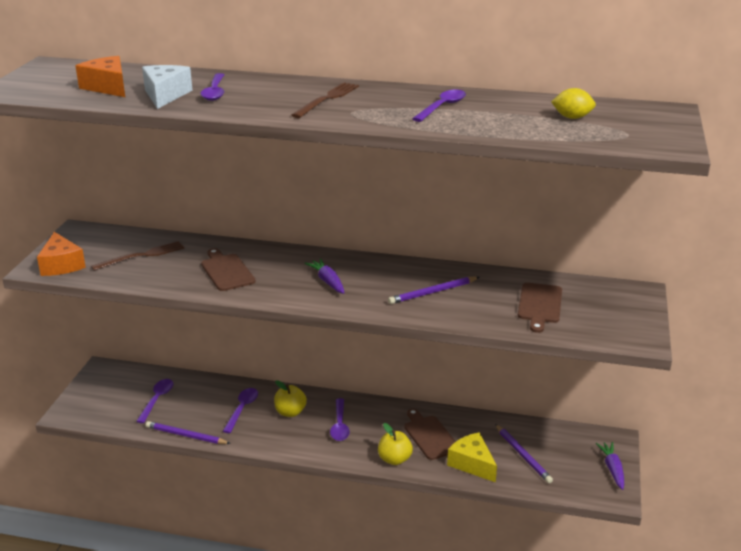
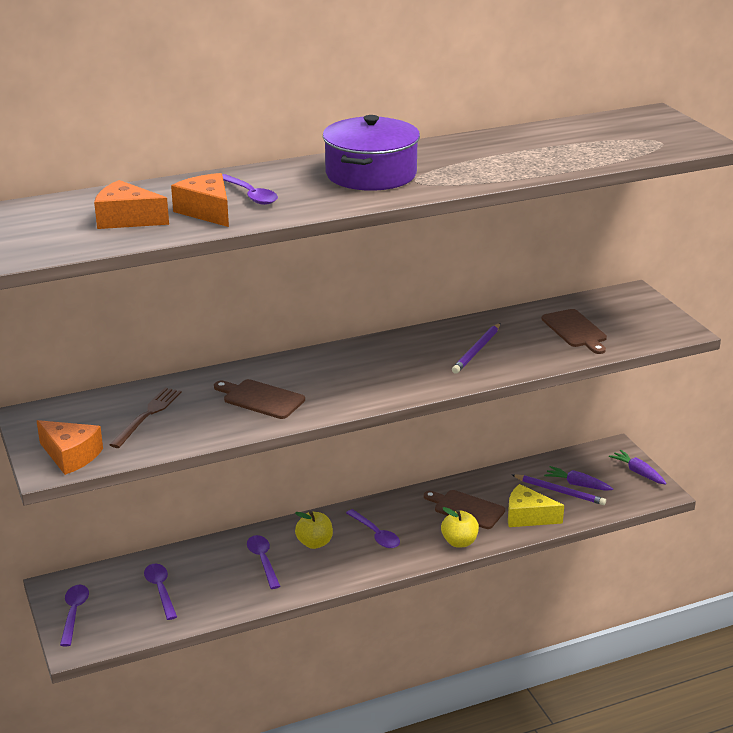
camera: 35 degrees left, 0 degrees up
(165, 95) = (207, 211): white cheese -> orange cheese
(186, 436) = (236, 609): purple pencil -> none
(327, 99) = (371, 174): brown fork -> purple pot
(327, 281) = (372, 374): purple carrot -> purple carrot (577, 484)
(442, 107) = (482, 155): purple spoon -> purple spoon (74, 613)
(572, 117) = (598, 138): yellow lemon -> none

